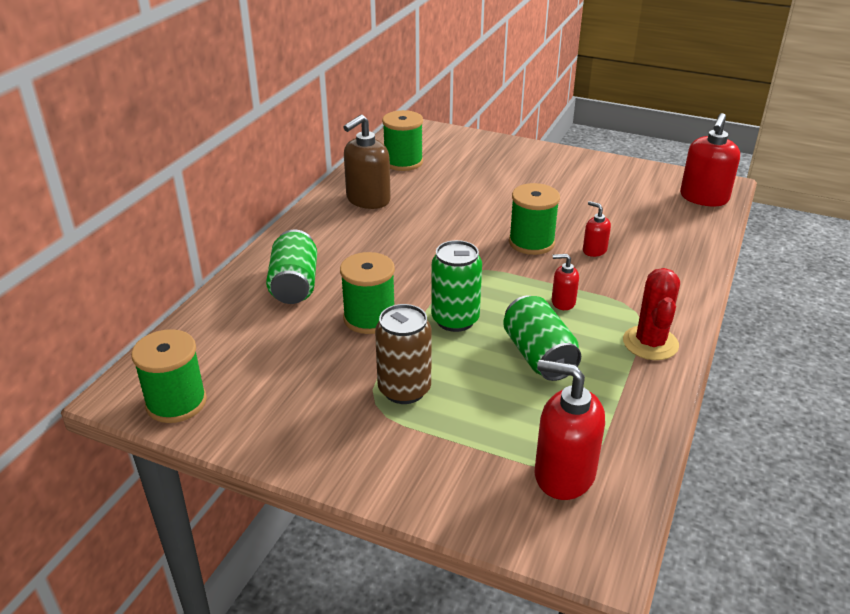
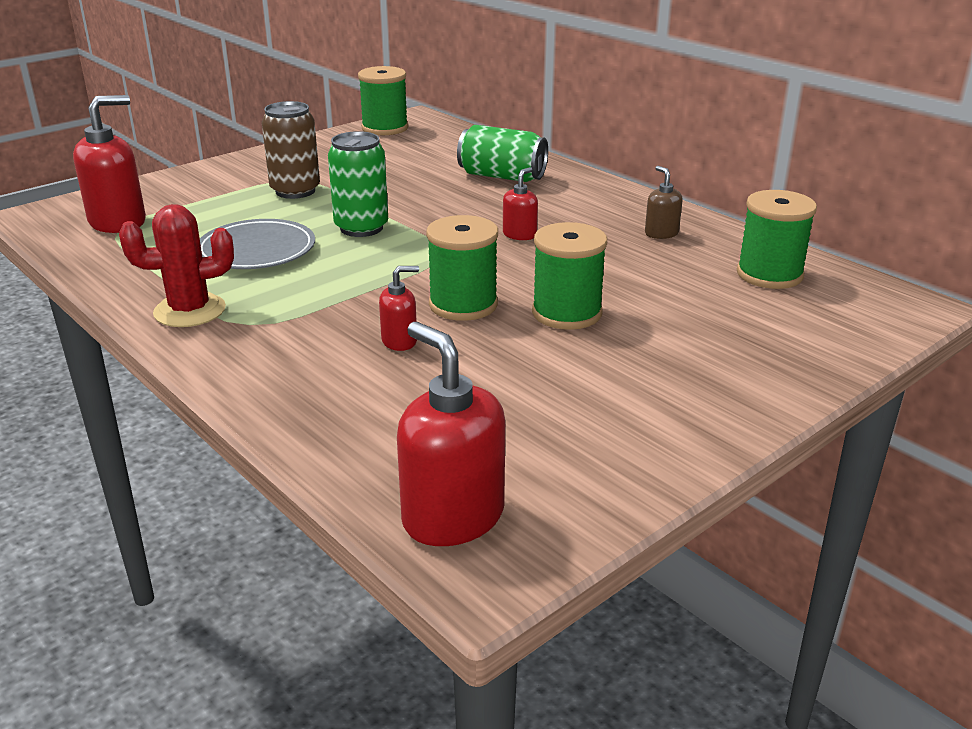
camera: 115 degrees right, 5 degrees down
(368, 200) = (661, 233): brown soap dispenser -> brown soap dispenser, size x0.52
(369, 318) = (411, 195): green spool -> green spool (567, 313)
(538, 356) = (256, 250): green can -> grey plate
(563, 302) = (320, 286): red soap dispenser -> red soap dispenser (519, 235)
(650, 343) = (190, 311): red cactus -> red cactus turned 45 degrees counterclockwise

